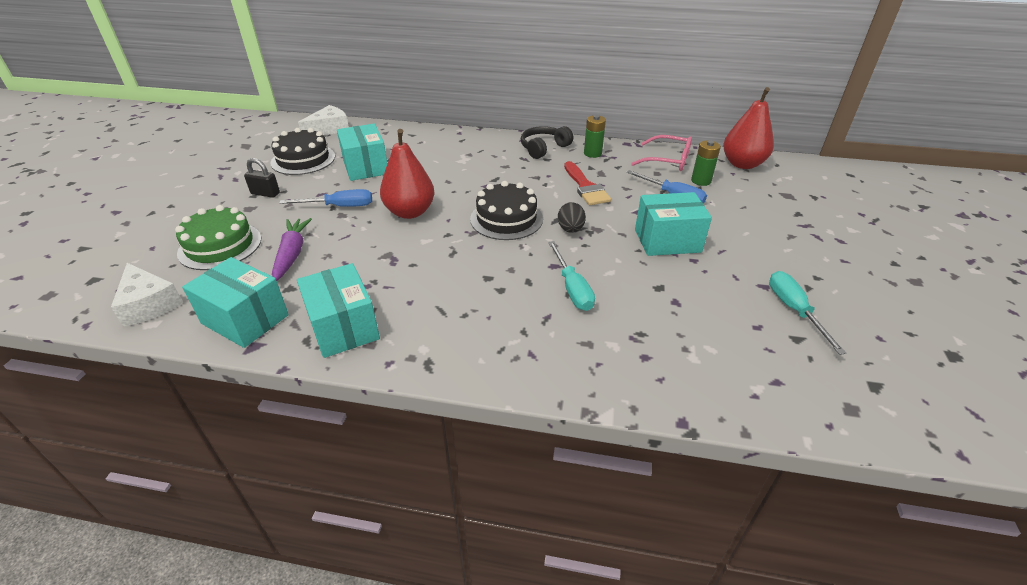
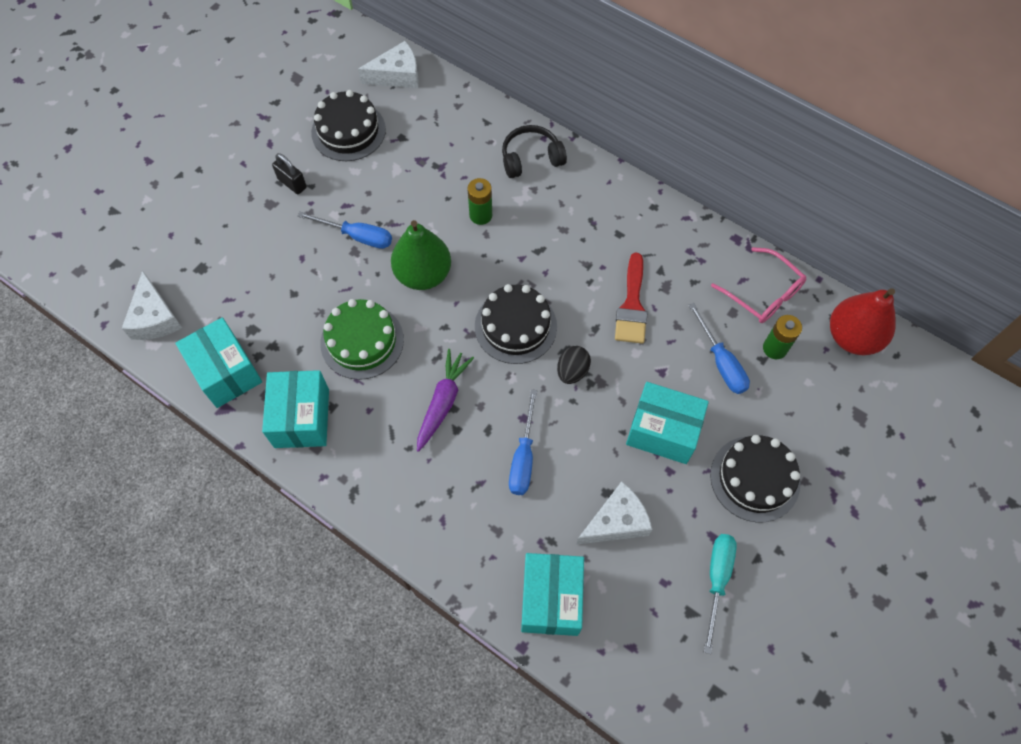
camera: 25 degrees right, 25 degrees up
(220, 246) = (229, 257): green cake -> green cake (362, 341)
(292, 254) = (289, 297): purple carrot -> purple carrot (443, 402)
(365, 167) = (409, 172): turquoise box -> turquoise box (551, 599)
(410, 212) = (423, 274): red pear -> green pear
(544, 148) = (627, 210): black headphones -> black headphones (531, 158)
(572, 288) = (523, 457): turquoise screwdriver -> blue screwdriver
(592, 153) = (680, 244): green battery -> green battery (480, 215)
(682, 302) = (616, 521): none -> white cheese
(757, 245) = (755, 478): none -> black cake

